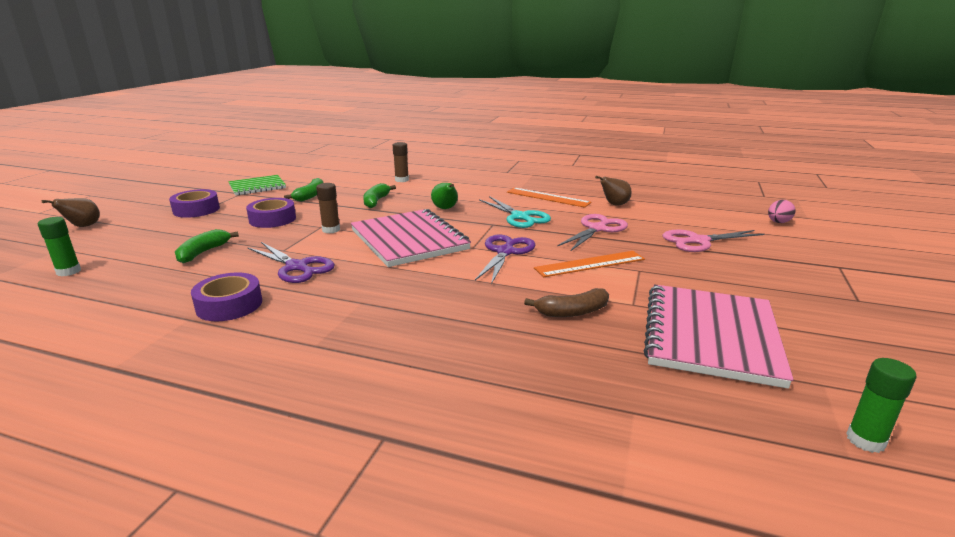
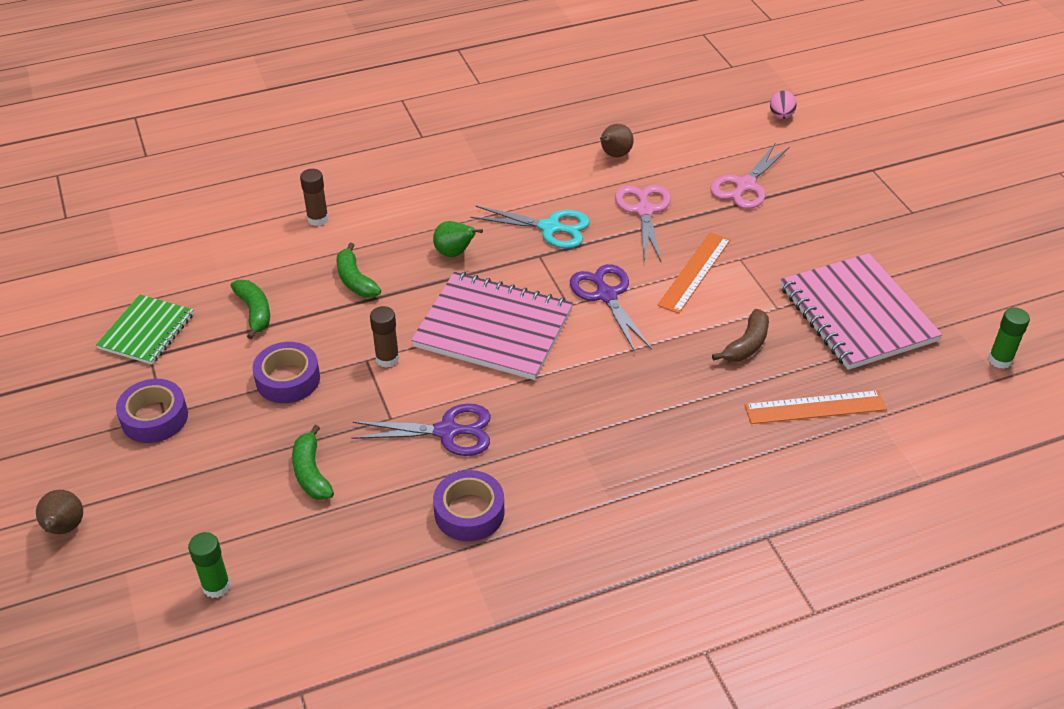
camera: 40 degrees left, 20 degrees up
(548, 197) = (534, 173): orange ruler -> orange ruler (815, 407)

